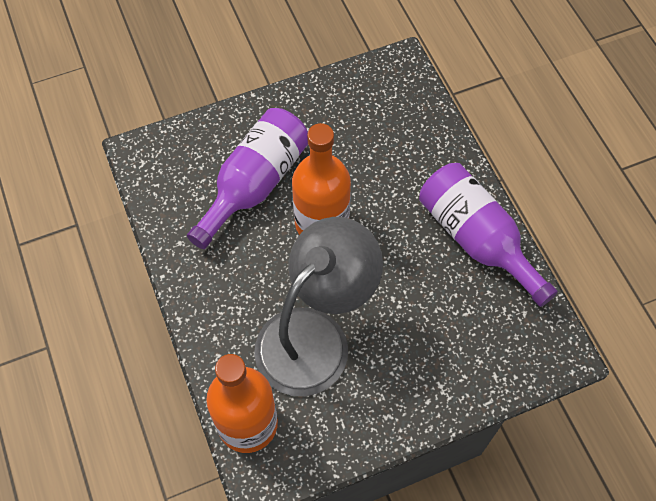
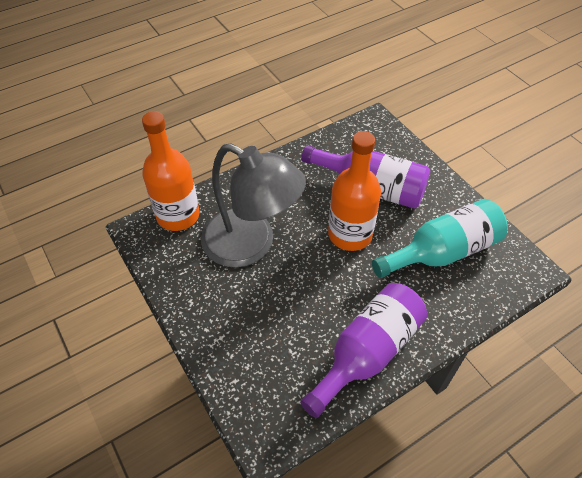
camera: 80 degrees right, 10 degrees down
(364, 137) = (442, 252): none -> turquoise bottle

